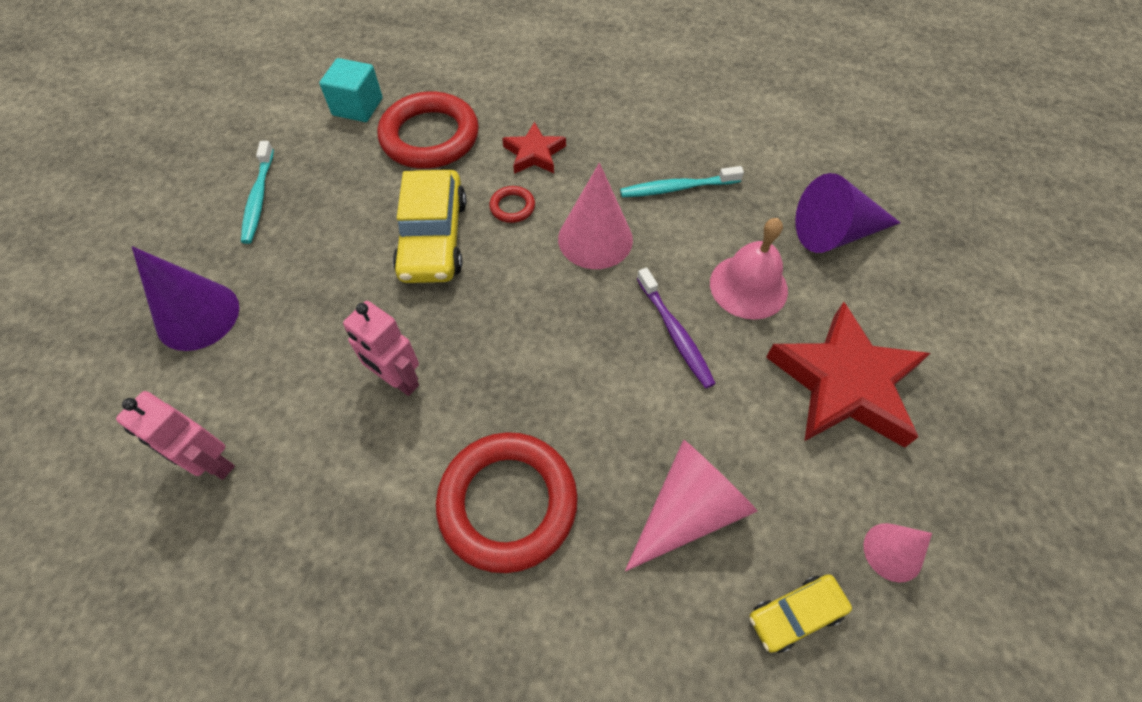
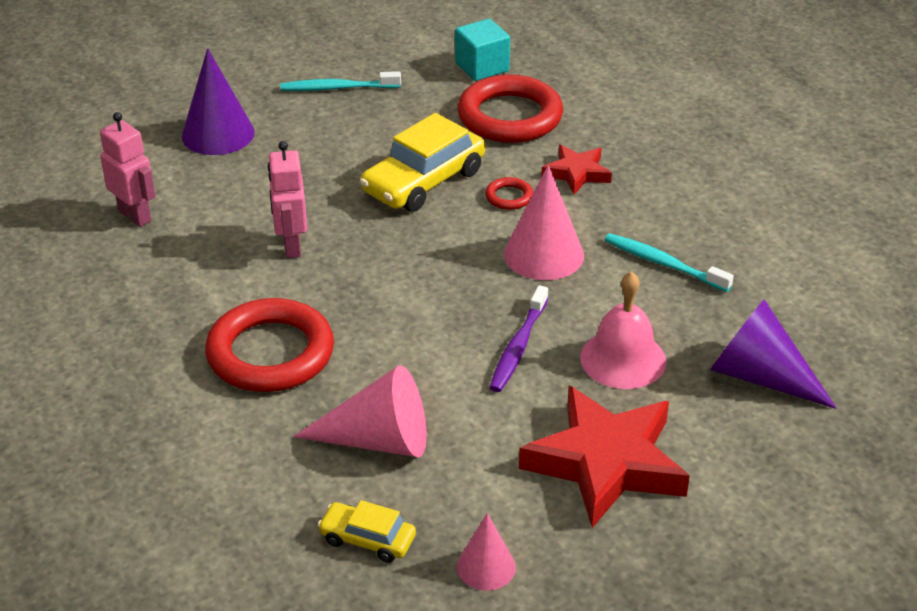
camera: 45 degrees right, 20 degrees down
(213, 463) = (135, 216): pink robot -> pink robot turned 150 degrees clockwise
(259, 198) = (337, 88): turquoise toothbrush -> turquoise toothbrush turned 45 degrees clockwise

